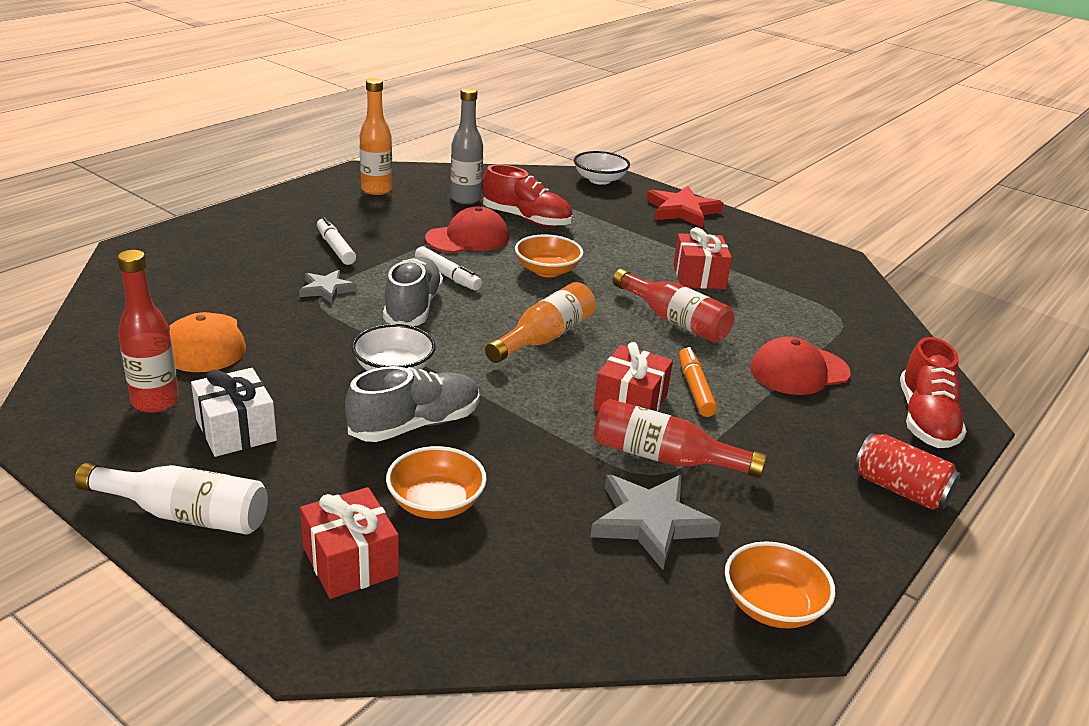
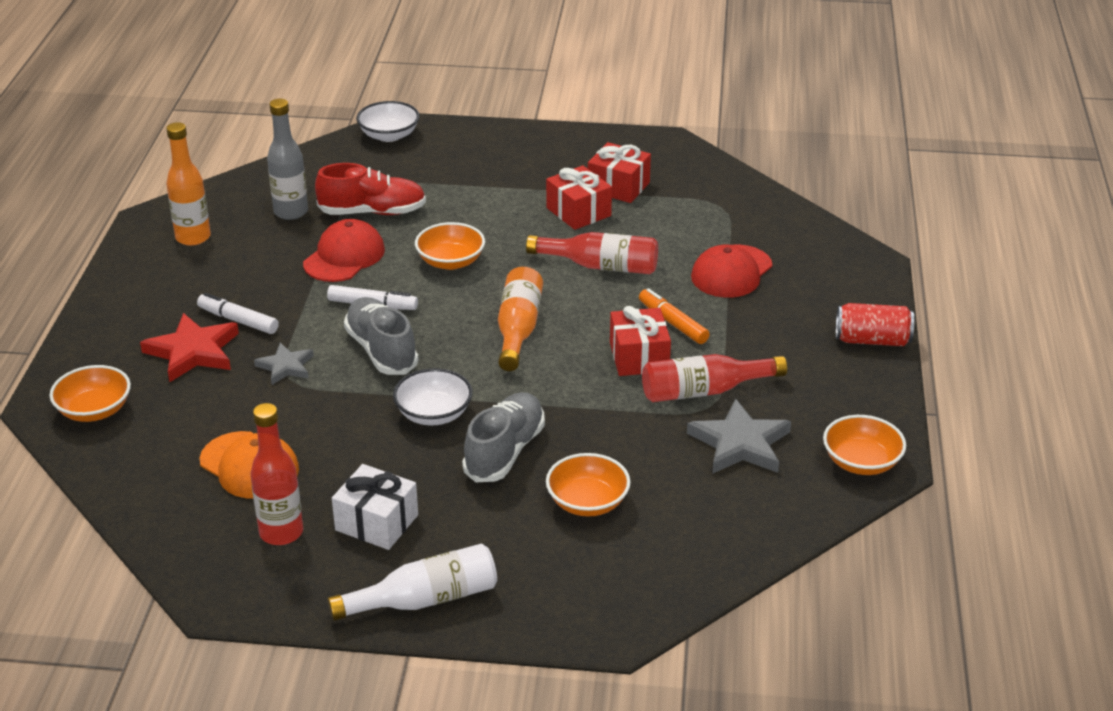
camera: 30 degrees left, 5 degrees up
(158, 262) = (94, 410): none -> orange bowl
(350, 562) = (578, 570): red gift -> red gift (618, 187)
(682, 211) = (497, 143): red star -> red star (193, 352)
(925, 420) = (847, 274): red shoe -> none

